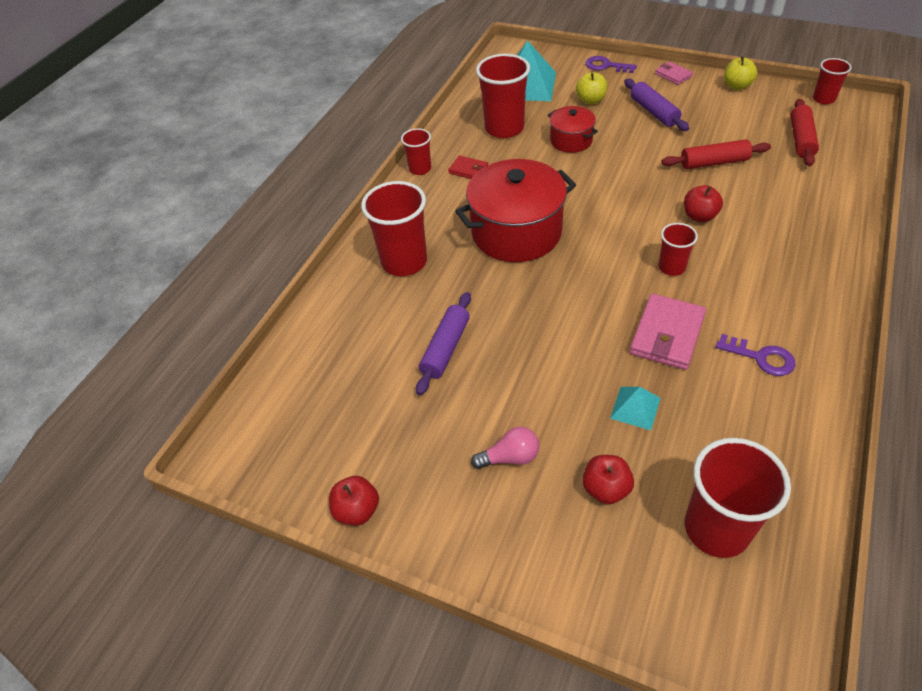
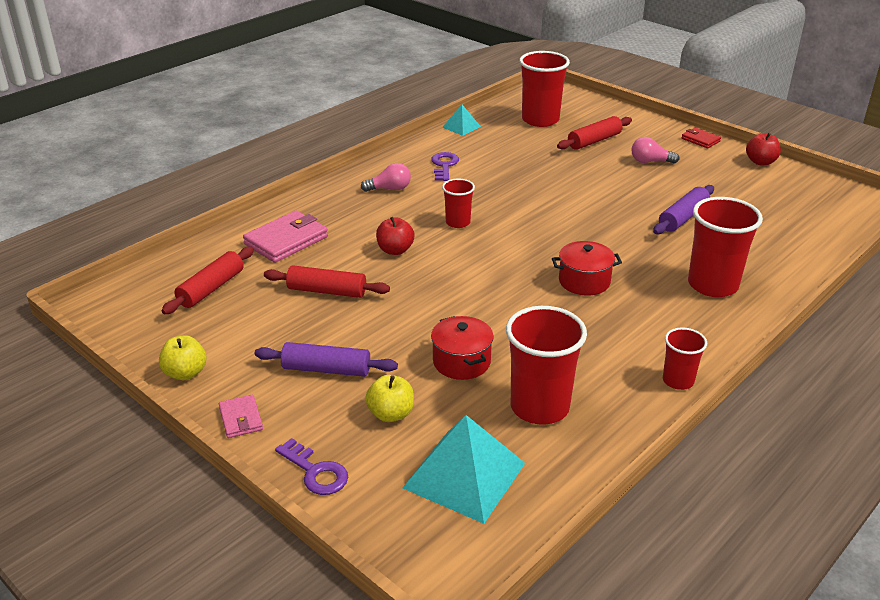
camera: 165 degrees left, 15 degrees down
(468, 170) = (612, 361): red wallet -> red wallet (700, 140)
(516, 232) = (584, 281): red pot -> red pot, size x0.53
(606, 489) = (594, 141): red apple -> red rolling pin
(635, 408) = (552, 163): turquoise pyramid -> turquoise pyramid (461, 127)
(654, 112) = (326, 369): purple rolling pin -> purple rolling pin turned 75 degrees counterclockwise
(667, 334) = (499, 188): pink wallet -> pink wallet (286, 240)
(761, 357) = (444, 165): purple key -> purple key turned 45 degrees clockwise
(782, 295) = (390, 189): none -> pink light bulb
(823, 99) = (119, 324): red cup -> none

